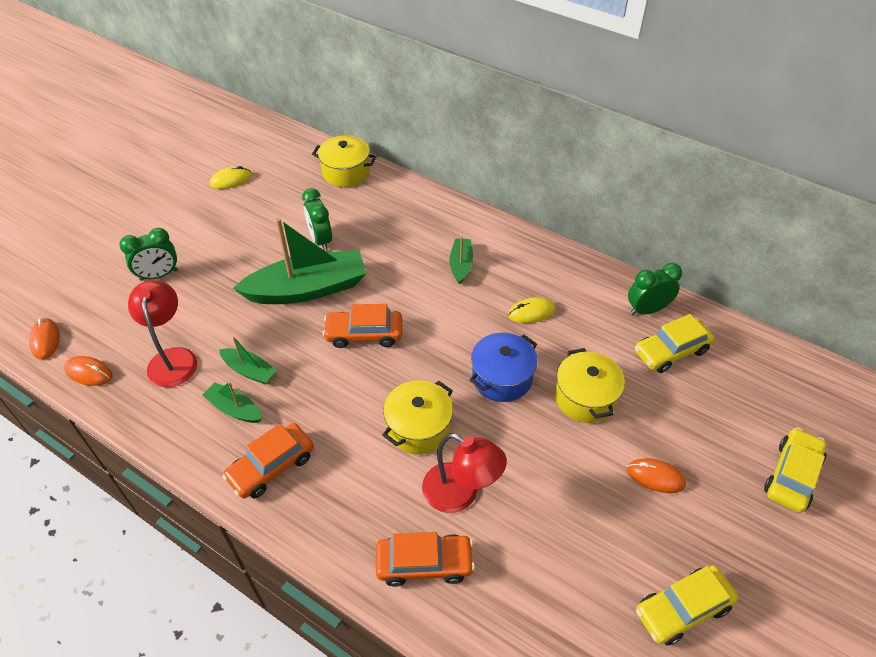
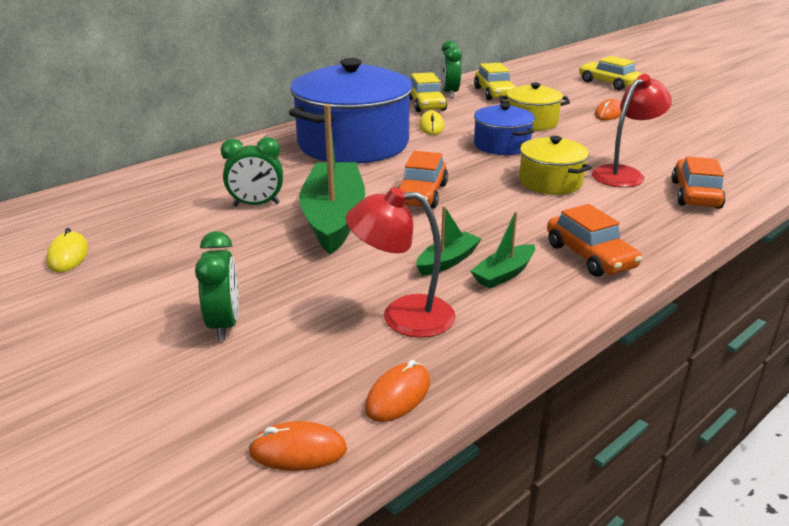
camera: 75 degrees left, 20 degrees down
(346, 172) = (149, 181): yellow pot -> none
(461, 265) = (353, 144): green boat -> blue pot
(682, 609) = (713, 122): yellow car -> yellow car (426, 104)

